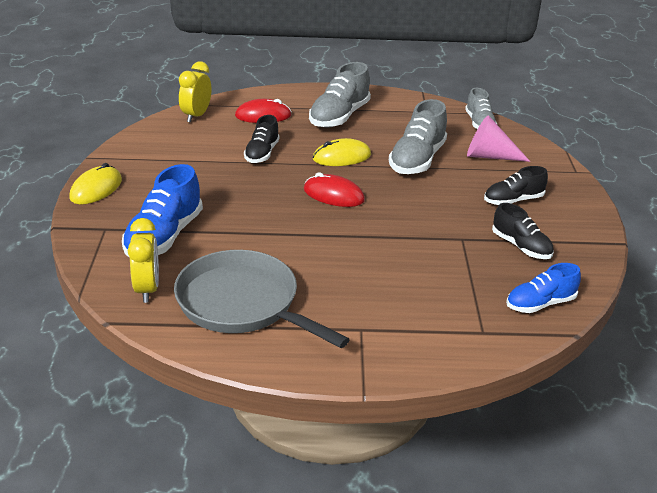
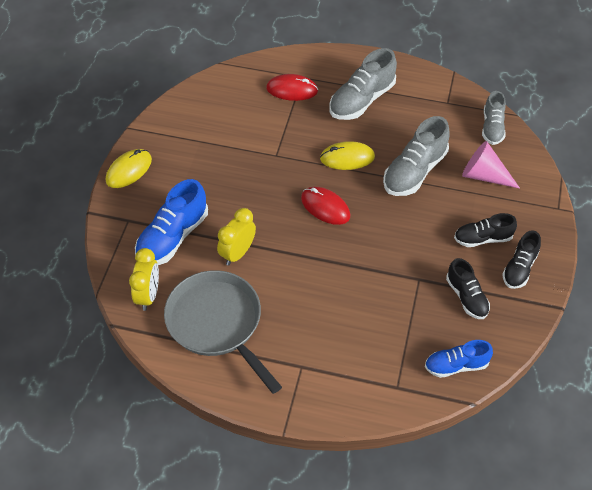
camera: 15 degrees right, 20 degrees up
(196, 116) = (232, 82): yellow clock -> yellow clock (237, 253)
(262, 153) = (277, 143): black shoe -> black shoe (519, 268)

